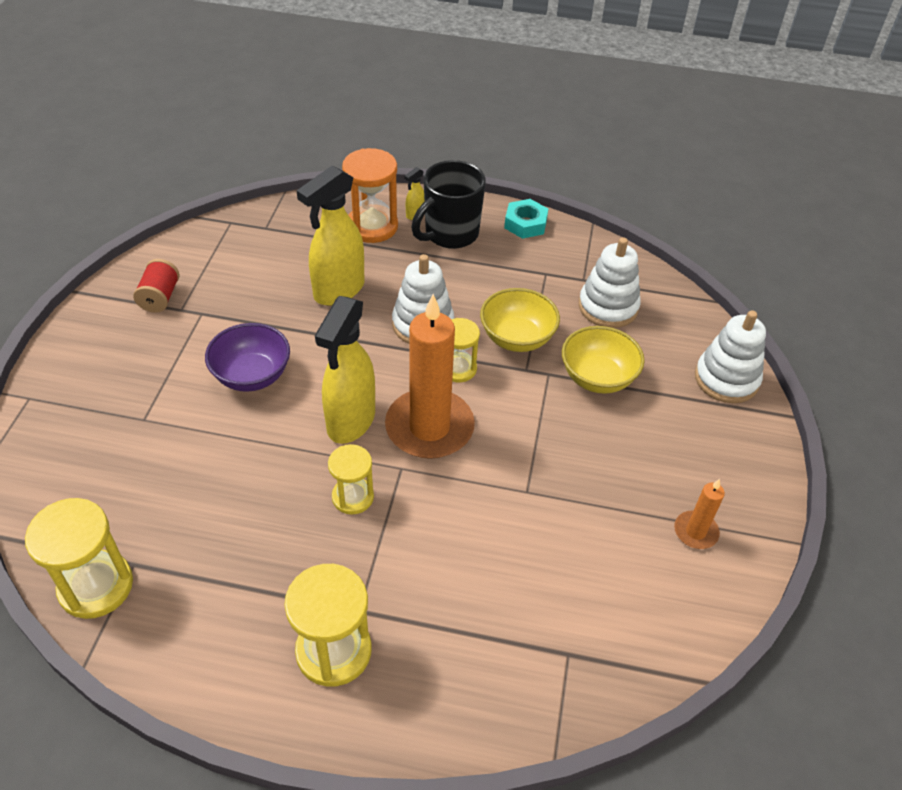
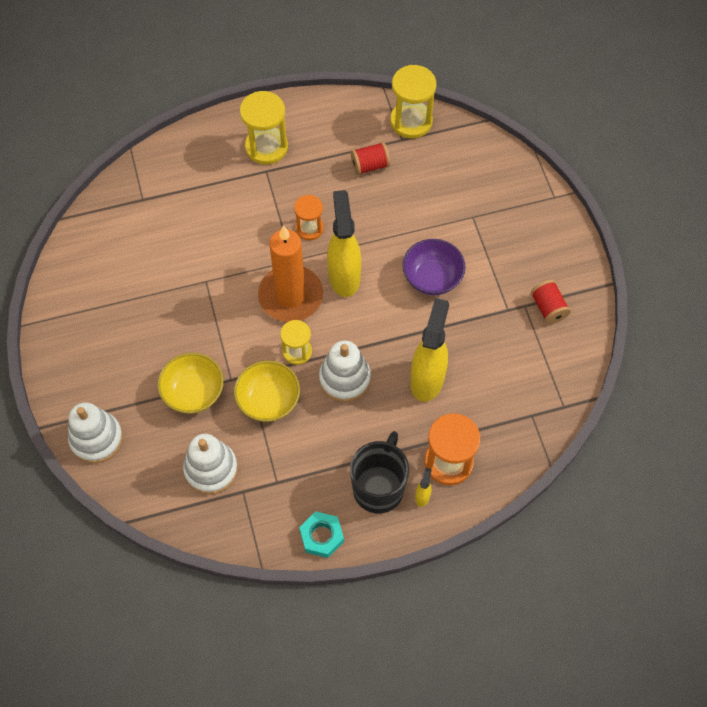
camera: 155 degrees right, 15 degrees up
(209, 546) = (370, 165): none -> red spool
(353, 497) = (309, 228): yellow hourglass -> orange hourglass
(695, 532) = (90, 302): orange candle -> none

